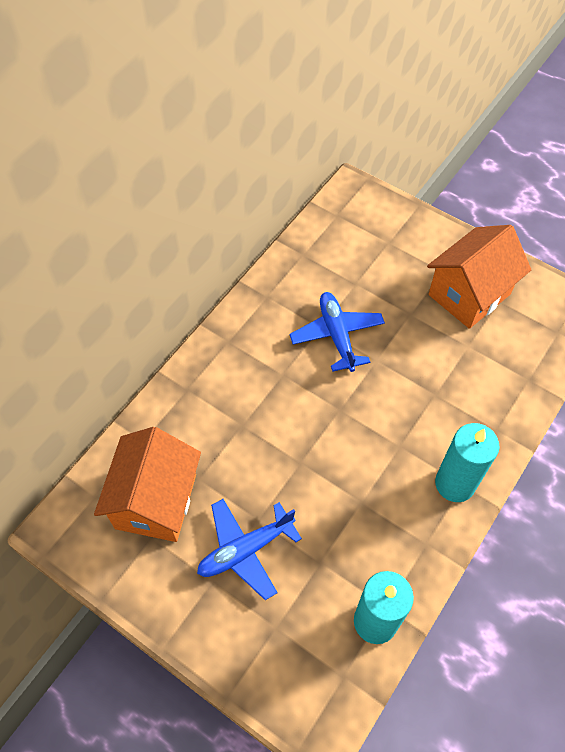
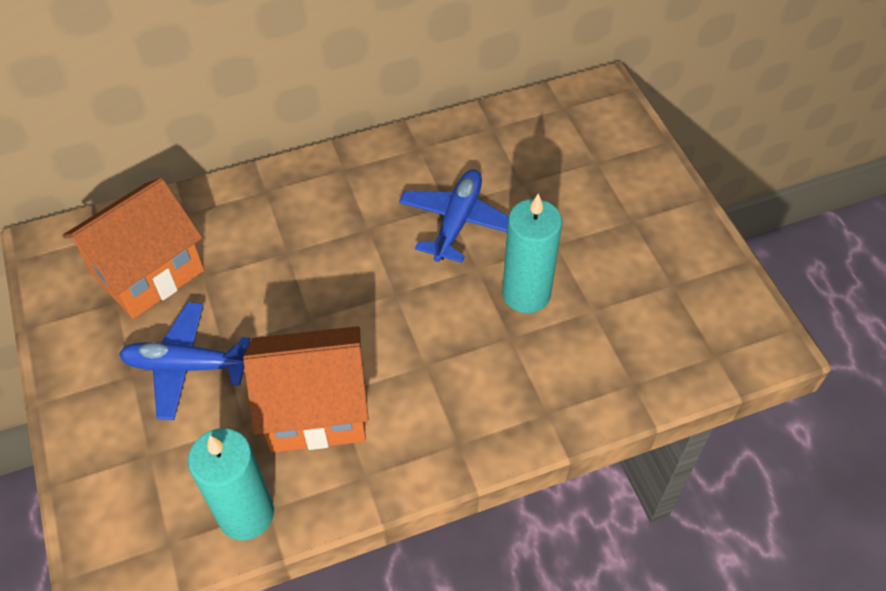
camera: 35 degrees right, 5 degrees down
(455, 483) = (450, 437): turquoise candle -> turquoise candle (526, 293)
(469, 294) = (642, 259): orange house -> orange house (316, 410)

